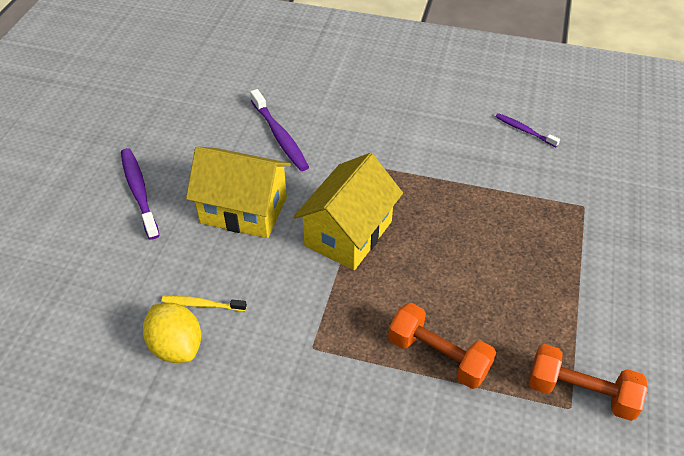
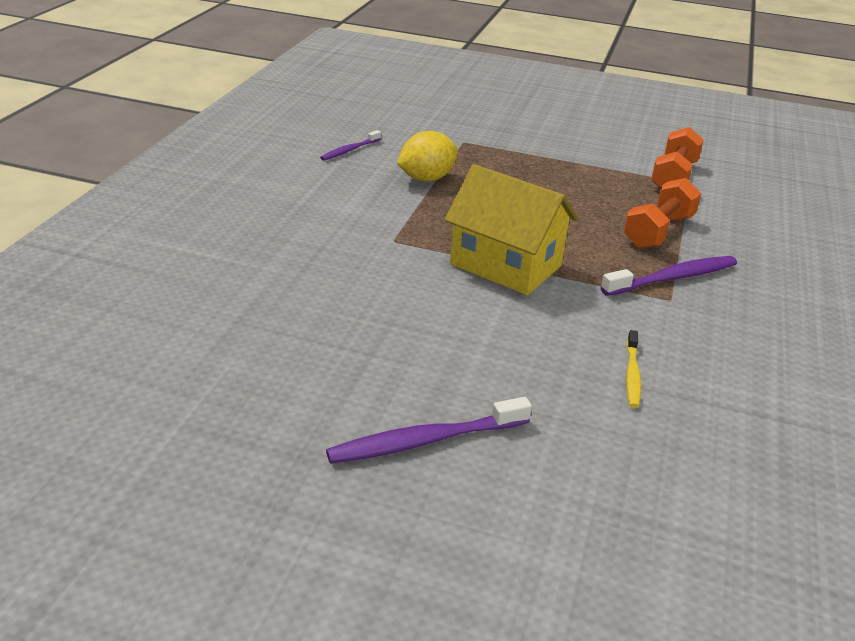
camera: 90 degrees left, 15 degrees down
(177, 346) = (700, 395): yellow lemon -> yellow lemon (426, 178)
(244, 210) = (467, 339): yellow house -> none
(280, 136) = (320, 304): purple toothbrush -> purple toothbrush (672, 278)

